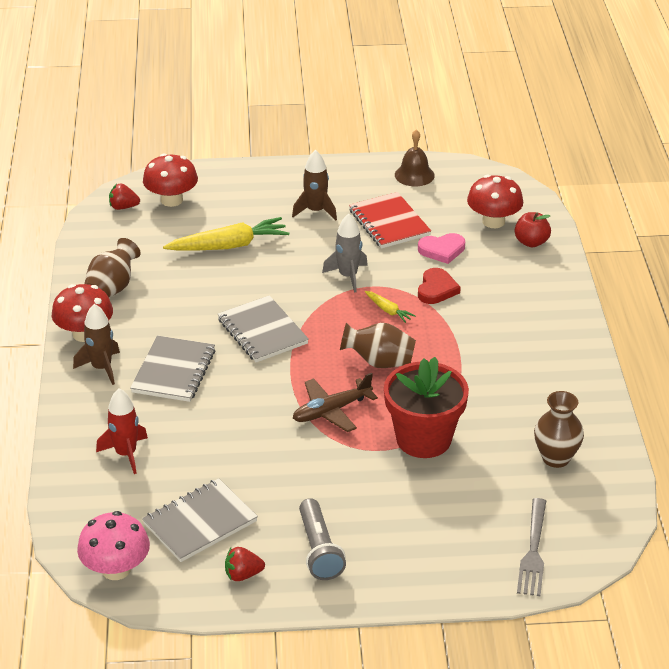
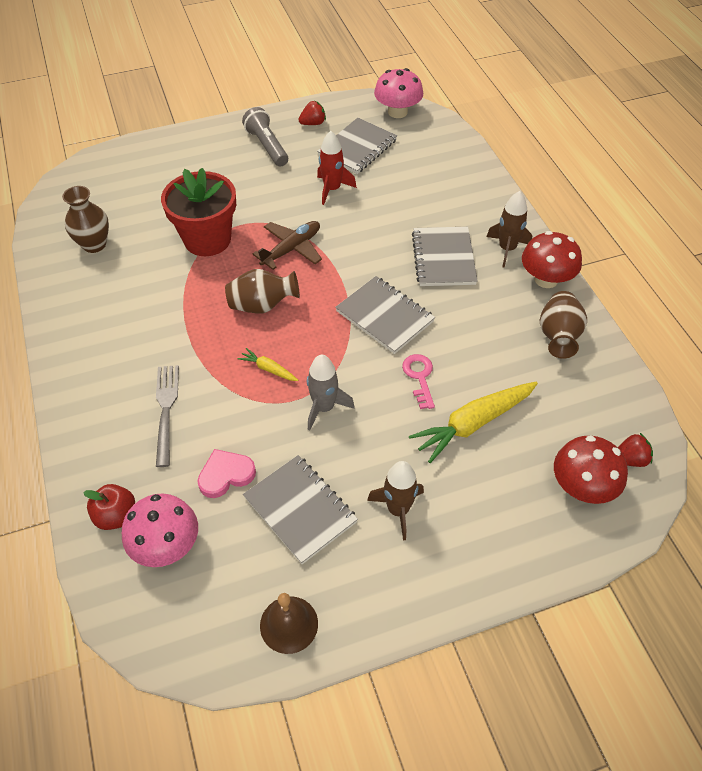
camera: 165 degrees right, 15 degrees up
(126, 454) = (439, 183): red rocket -> red rocket (332, 189)
(255, 282) = (419, 377): none -> pink key
(389, 223) = (300, 510): red notebook -> grey notebook
(436, 289) = (222, 410): red heart -> none
(493, 221) = (166, 545): red mushroom -> pink mushroom
(533, 551) = (113, 172): grey fork -> grey fork (166, 410)

